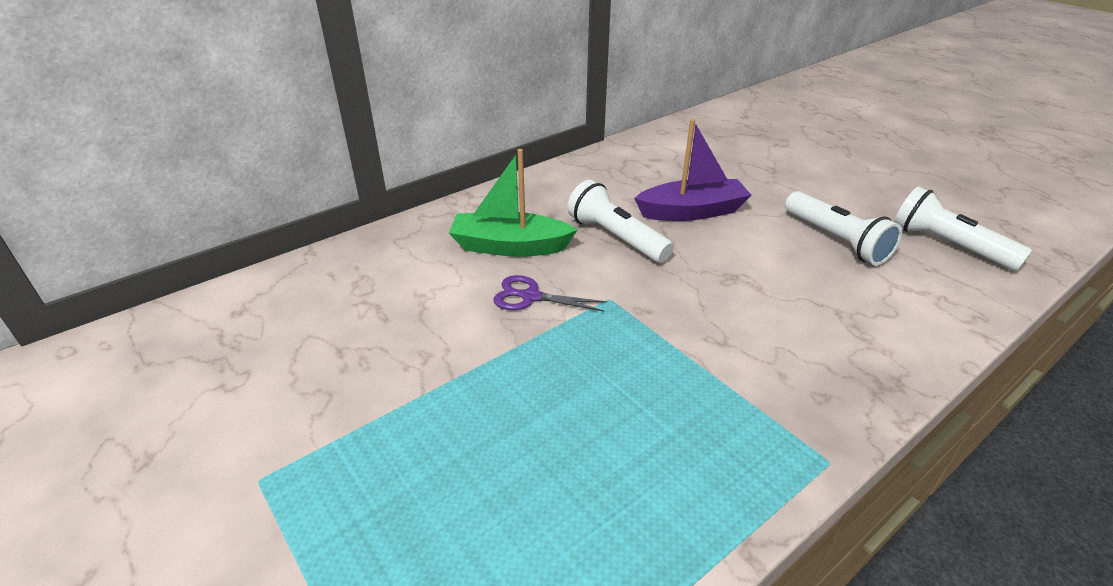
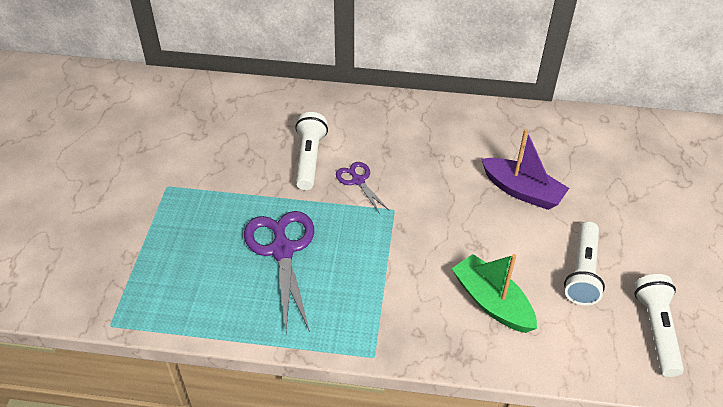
camera: 45 degrees right, 10 degrees up
(510, 246) = (386, 144): green boat -> green boat (492, 302)
(552, 432) = (282, 250): none -> purple scissors
(616, 238) = (450, 177): white flashlight -> white flashlight (309, 159)

